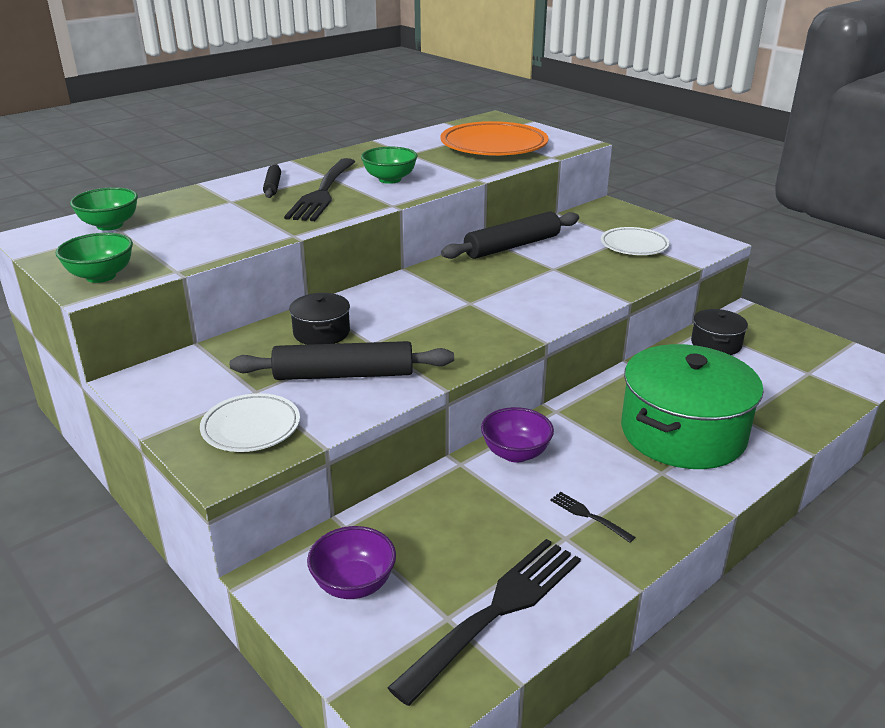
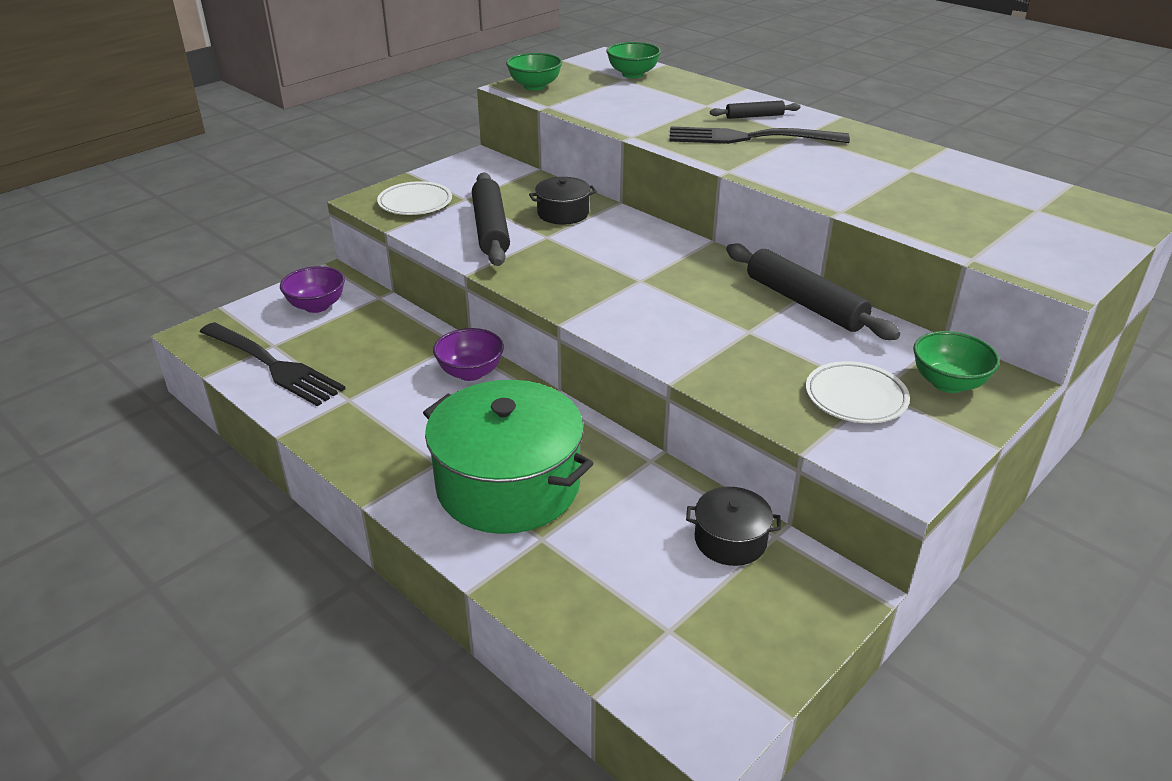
camera: 85 degrees right, 5 degrees up
(390, 179) = (808, 165): green bowl -> green bowl (948, 383)
(493, 146) = (987, 218): orange plate -> none
(589, 516) = (374, 413): black fork -> none

